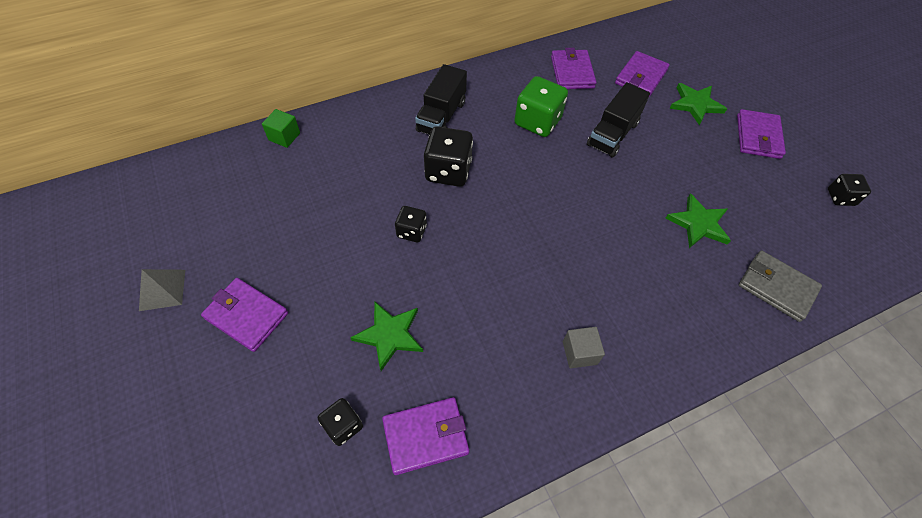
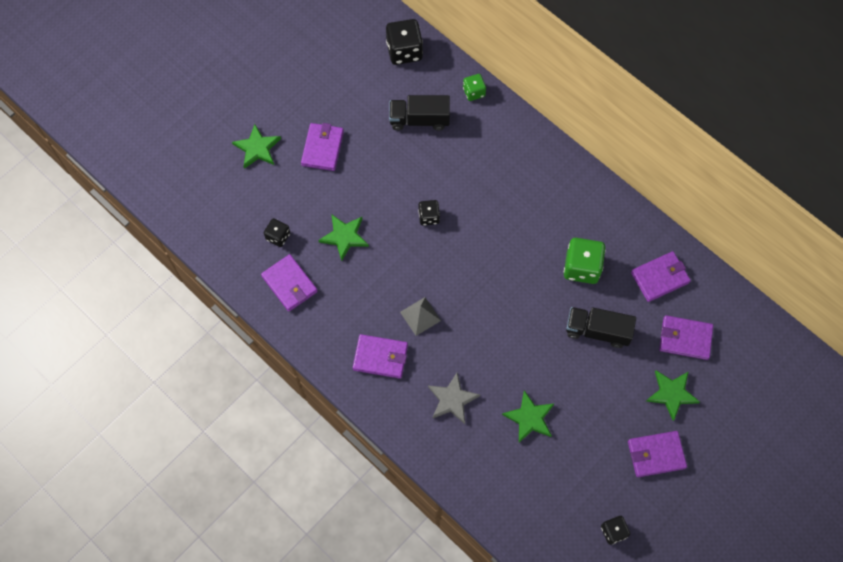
camera: 70 degrees right, 10 degrees up
(162, 290) = (319, 91): grey pyramid -> grey pyramid (420, 316)
(187, 404) = (257, 148): none -> green star
(284, 136) = (474, 92): green cube -> green dice
(441, 116) = (550, 192): black truck -> black truck (419, 120)
(448, 171) = (495, 219): black dice -> black dice (404, 51)
(579, 353) = (380, 357): grey cube -> purple wallet
(659, 291) = (452, 399): none -> grey star
(776, 287) = (493, 484): grey wallet -> none

